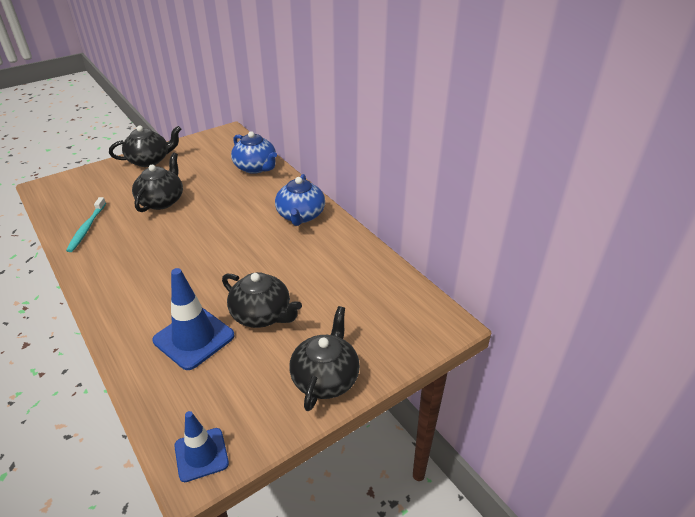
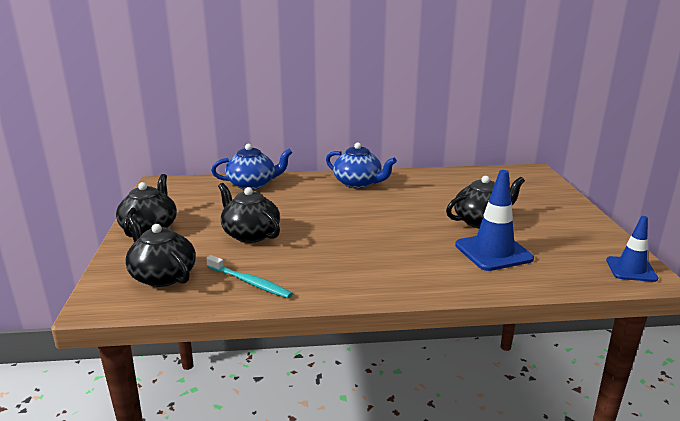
camera: 60 degrees left, 15 degrees down
(325, 378) = (567, 214): black teapot -> black teapot (162, 276)

